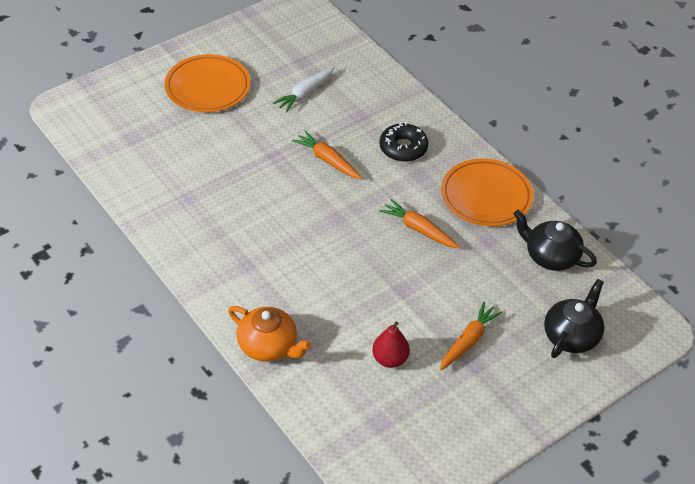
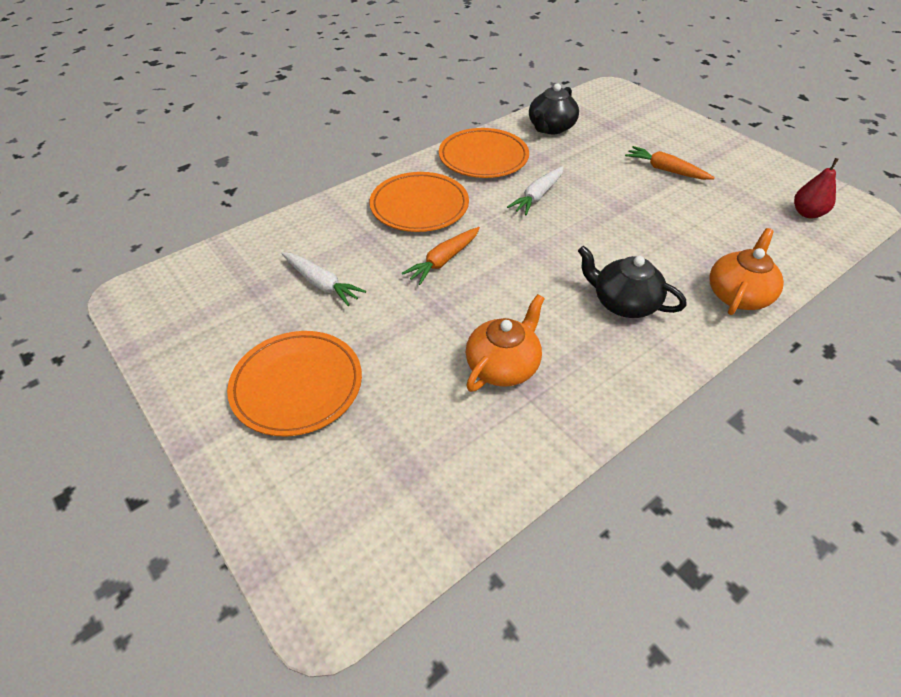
camera: 90 degrees left, 0 degrees up
(209, 186) = (503, 366): none -> orange teapot
(390, 359) = (710, 213): red pear -> red pear (807, 213)
(403, 148) = (419, 206): black donut -> orange plate
(418, 229) = (537, 196): orange carrot -> white carrot
(571, 336) = (635, 122): black teapot -> black teapot (623, 303)

